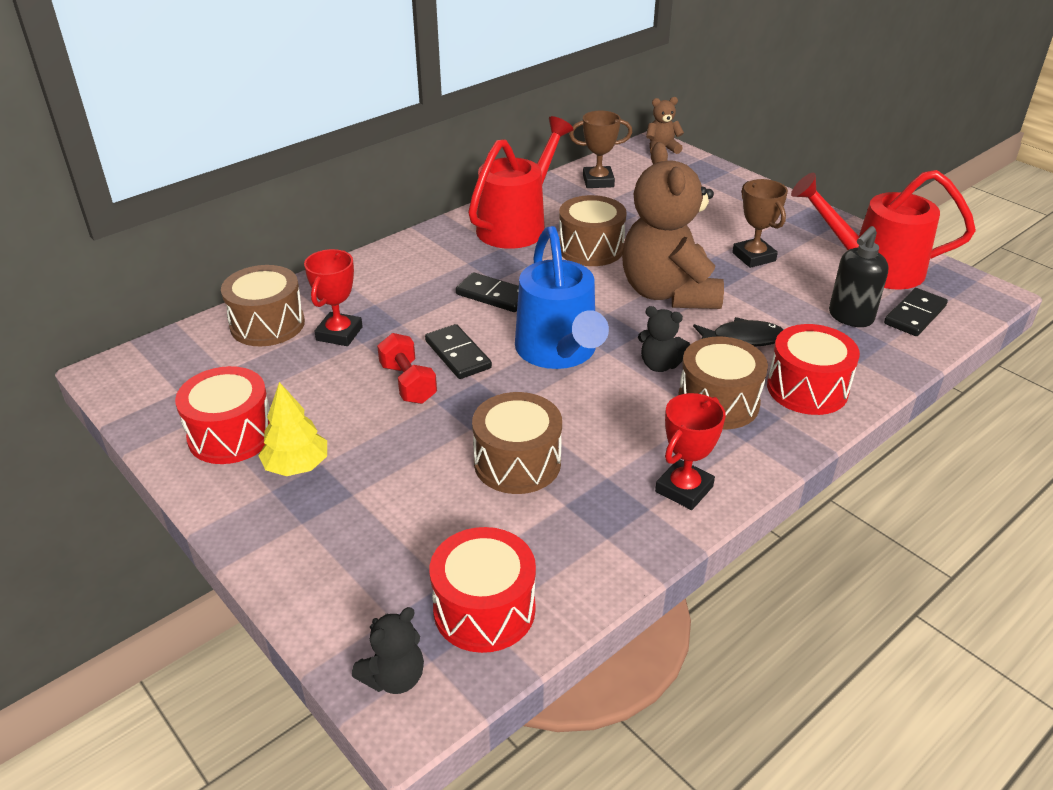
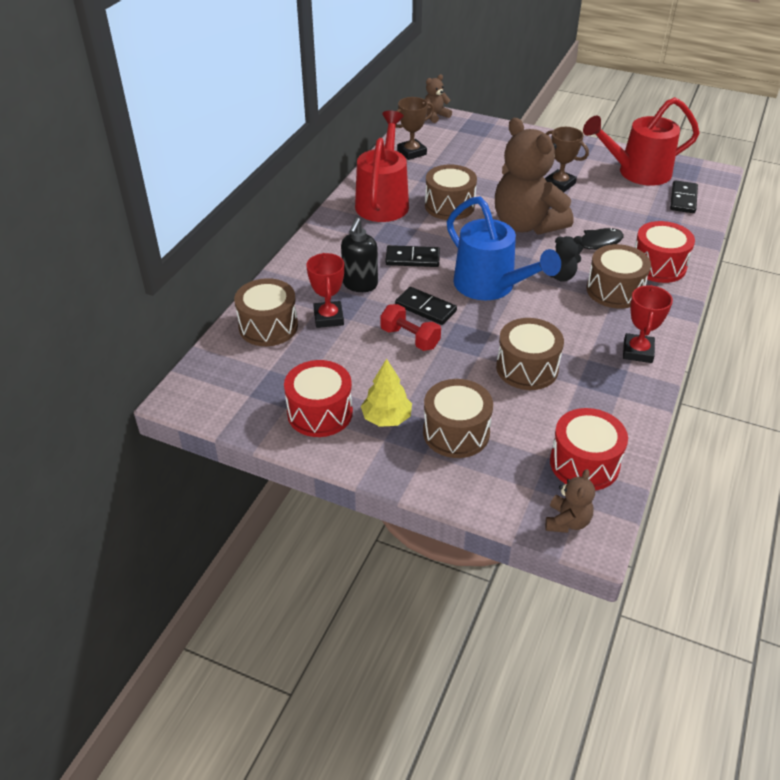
camera: 25 degrees left, 5 degrees up
(360, 511) = (456, 432): none -> brown drum
(394, 677) = (567, 521): black teddy bear -> brown teddy bear
(850, 317) = (648, 211): black soap dispenser -> black soap dispenser (360, 285)

